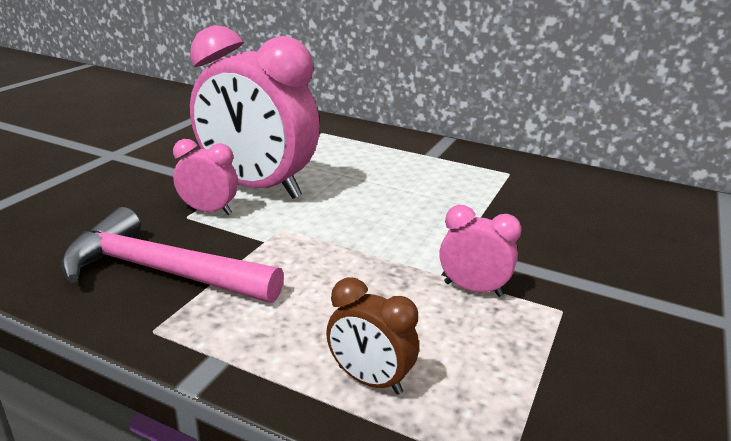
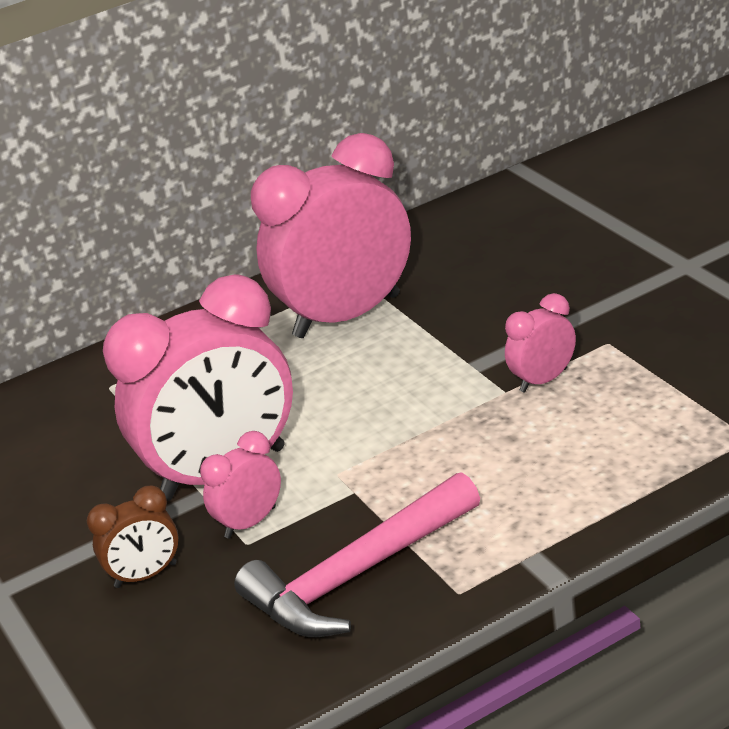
camera: 50 degrees left, 5 degrees up
(369, 380) = (617, 475): brown clock -> brown clock (146, 575)
(463, 181) = (347, 316): none -> pink clock

